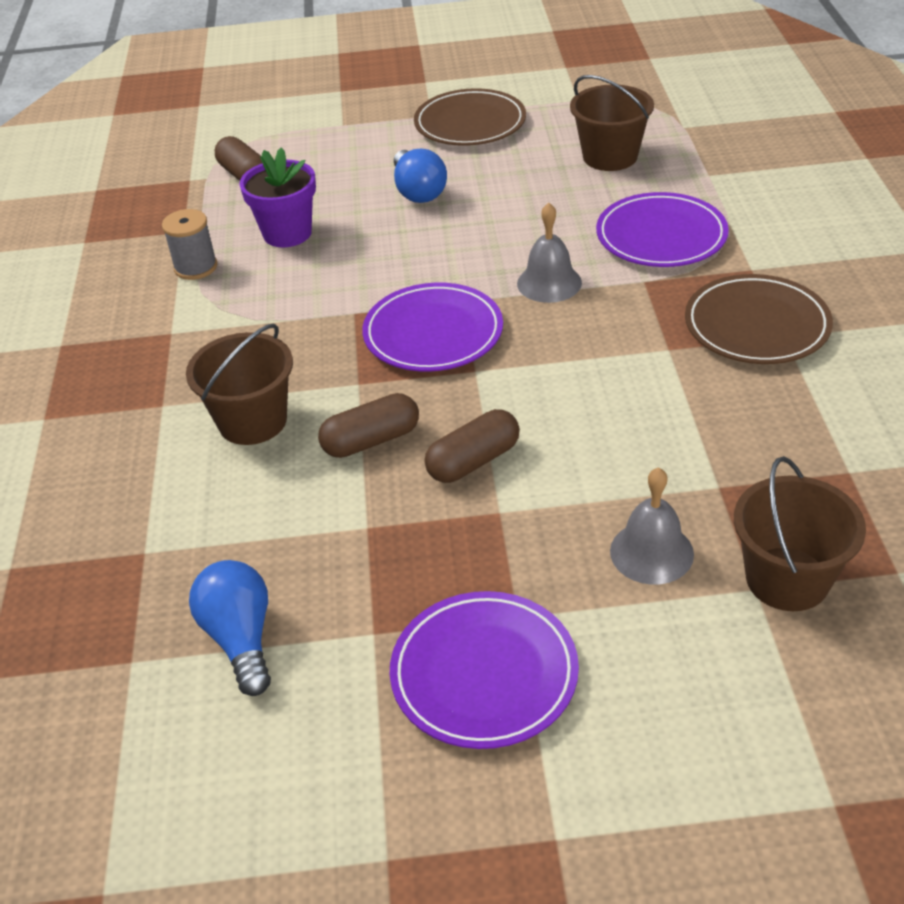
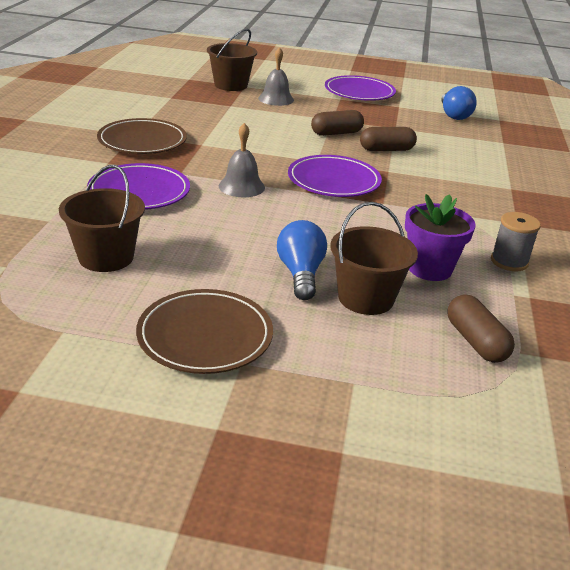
camera: 170 degrees left, 10 degrees down
(252, 421) = (453, 170): brown bucket -> brown bucket (366, 298)

